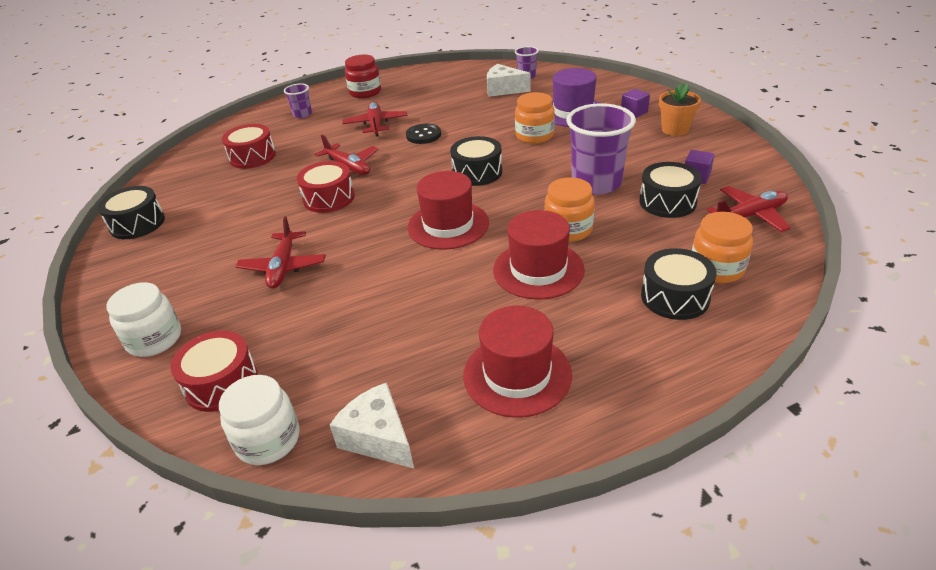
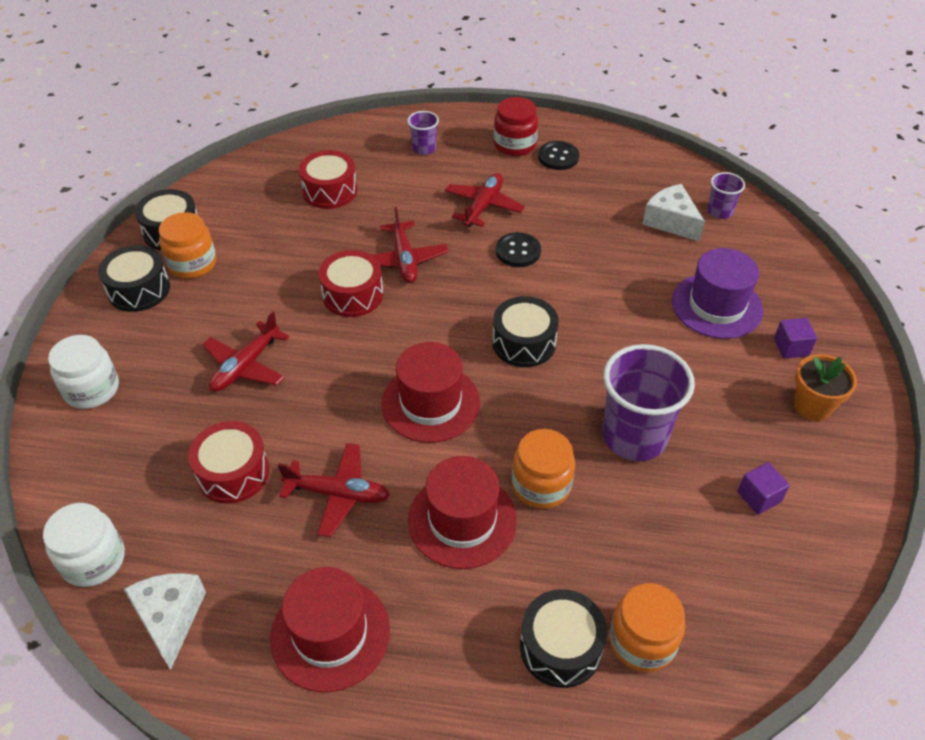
camera: 30 degrees right, 10 degrees up
(221, 383) = (104, 474): red drum -> red drum (233, 473)
(400, 88) = (558, 157): none -> black button
(534, 136) = (636, 321): orange jar -> orange jar (192, 264)
(667, 202) = (686, 514): black drum -> black drum (139, 290)
(750, 216) = (759, 595): red plane -> red plane (338, 494)

